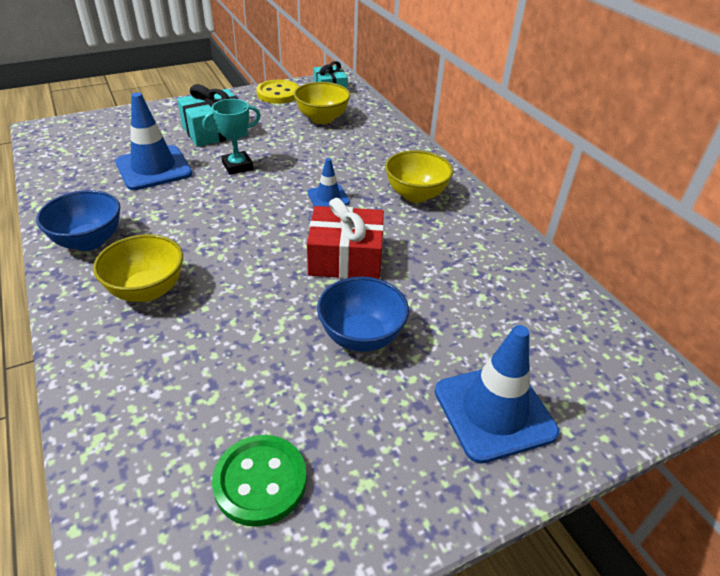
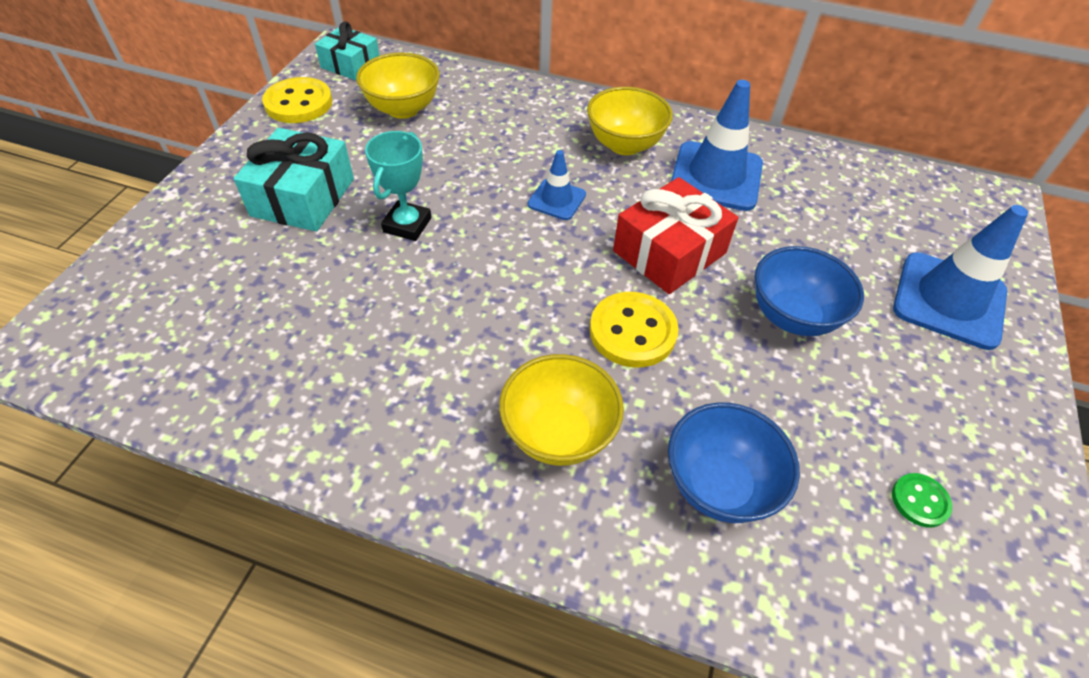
camera: 45 degrees left, 10 degrees up
(89, 241) = (397, 437): blue bowl -> blue bowl (719, 484)
(154, 168) = (311, 293): blue traffic cone -> blue traffic cone (716, 176)
(258, 277) = (632, 332): none -> yellow button
(260, 481) = (920, 501): green button -> green button, size x0.53

